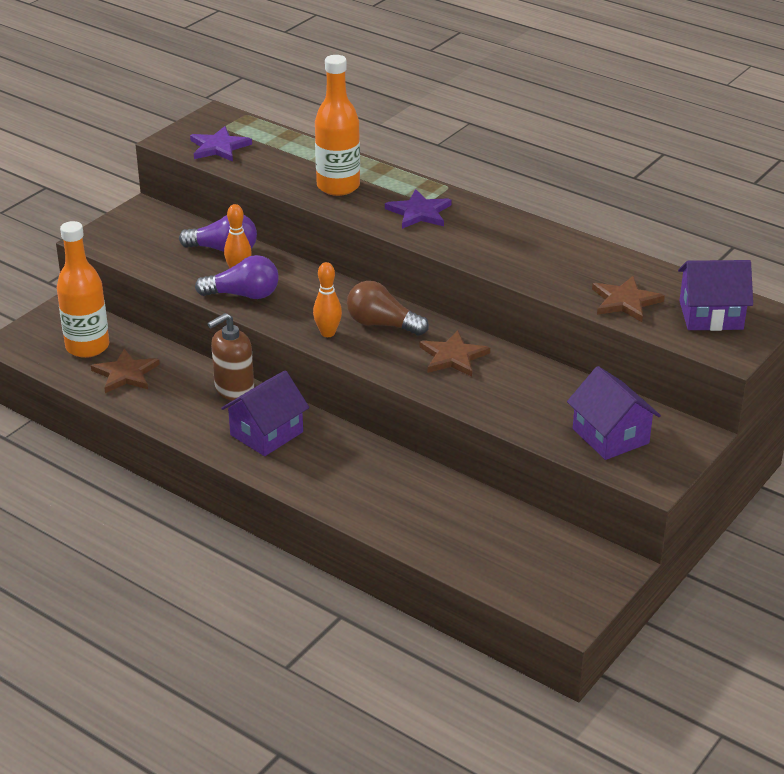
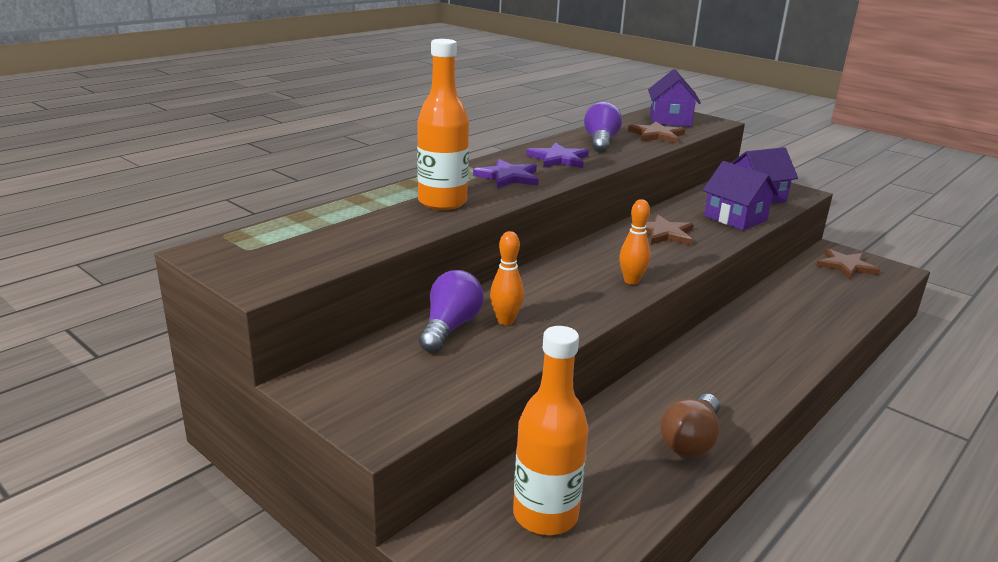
camera: 85 degrees left, 10 degrees down
(125, 374) = (612, 478): brown star -> brown star (846, 266)
(219, 147) = (305, 254): purple star -> purple star (558, 159)
(234, 389) = (640, 394): brown soap dispenser -> none
(243, 295) = (555, 320): purple light bulb -> purple light bulb (600, 142)
(266, 433) = (717, 378): purple house -> purple house (735, 218)
(382, 324) = (614, 256): brown light bulb -> brown light bulb (690, 440)

